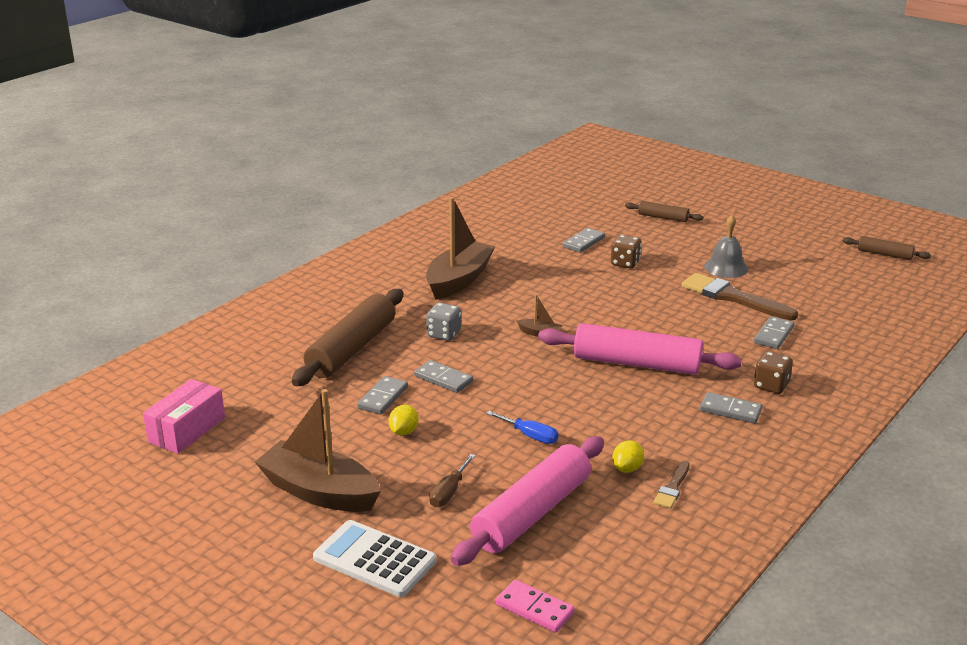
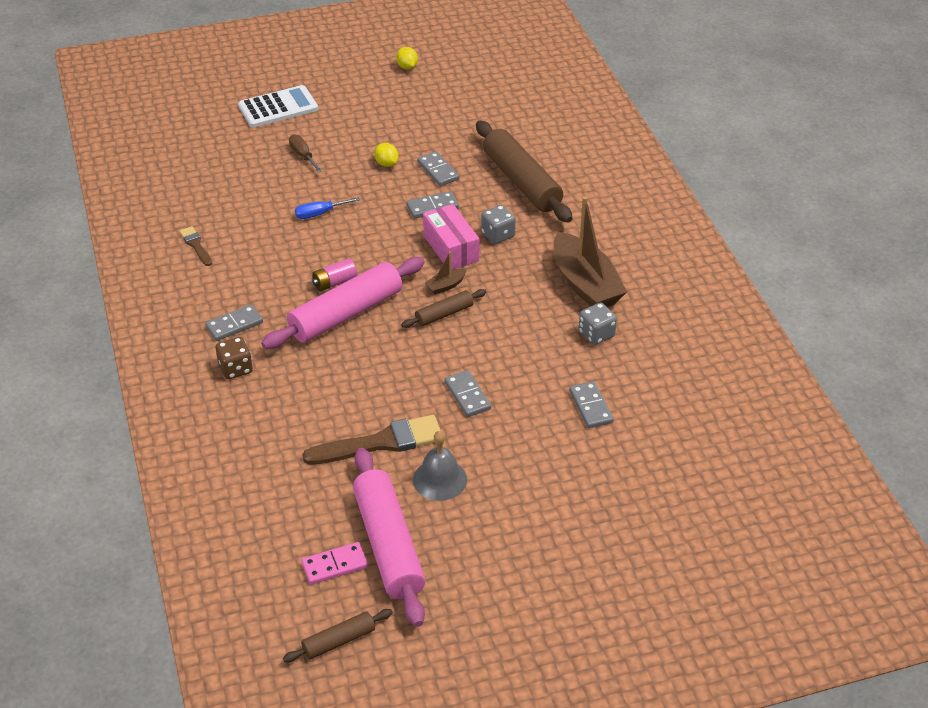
camera: 125 degrees right, 15 degrees up
(187, 430) = (486, 83): pink box -> pink box (451, 248)
(319, 492) = (361, 110): brown boat -> none
(510, 260) = (596, 334): none -> grey dice
(532, 513) = (245, 177): pink rolling pin -> pink rolling pin (388, 545)
(535, 608) = (174, 142): pink domino -> pink domino (335, 565)
(609, 385) = (334, 282): none -> pink battery
(625, 263) = (518, 410): brown dice -> none
(627, 468) = (236, 237): yellow lemon -> yellow lemon (407, 67)
(663, 217) = (597, 508): brown rolling pin -> brown rolling pin (444, 314)
(773, 335) = (296, 423): grey domino -> grey domino (467, 395)

